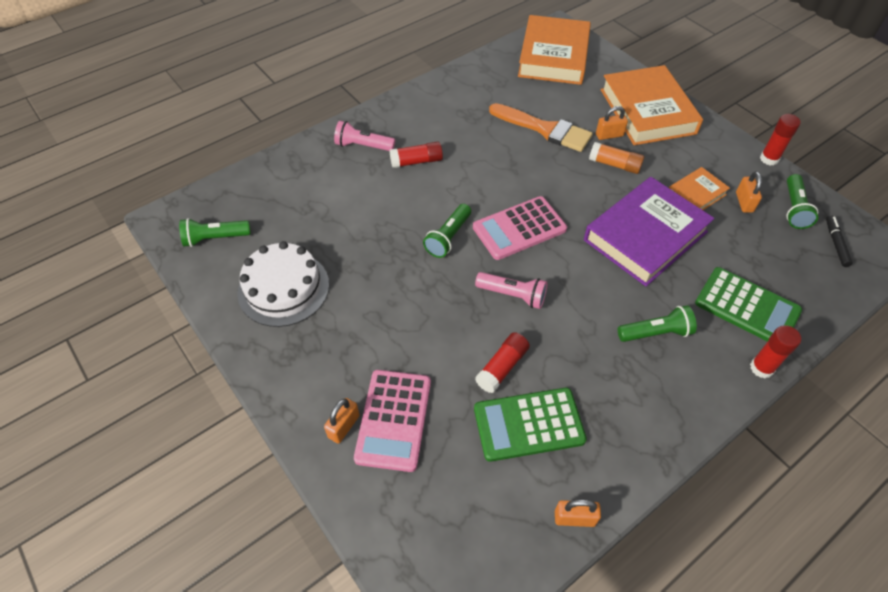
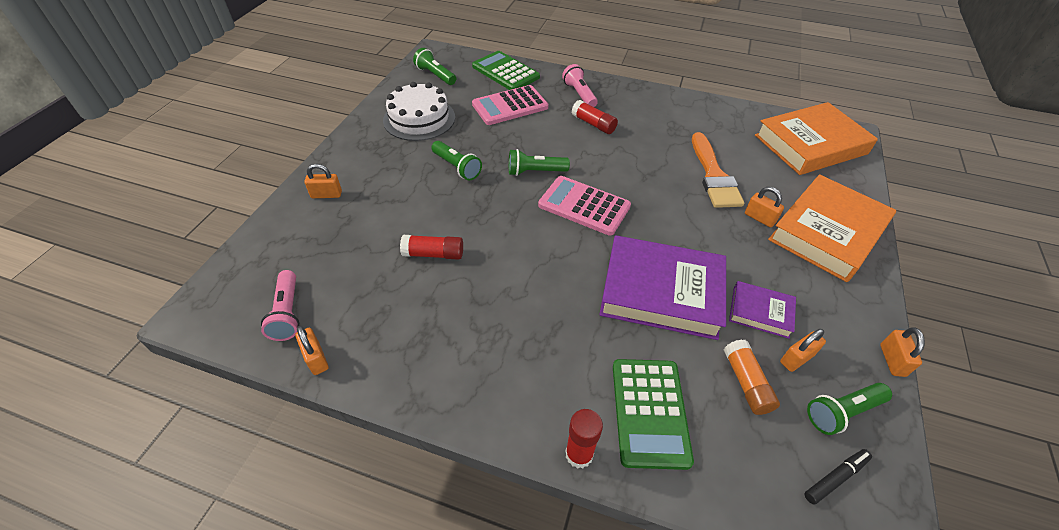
camera: 55 degrees right, 5 degrees down
(394, 420) = (347, 216): pink calculator -> pink calculator (510, 106)
(513, 295) = (510, 231): pink flashlight -> pink flashlight (287, 313)
(528, 424) = (389, 292): green calculator -> green calculator (505, 72)
(614, 165) = (726, 236): orange glue stick -> orange glue stick (746, 383)
(656, 333) = (551, 344): green flashlight -> green flashlight (457, 167)
(696, 194) = (760, 312): orange book -> purple book
(769, 159) = (892, 360): red glue stick -> orange padlock

